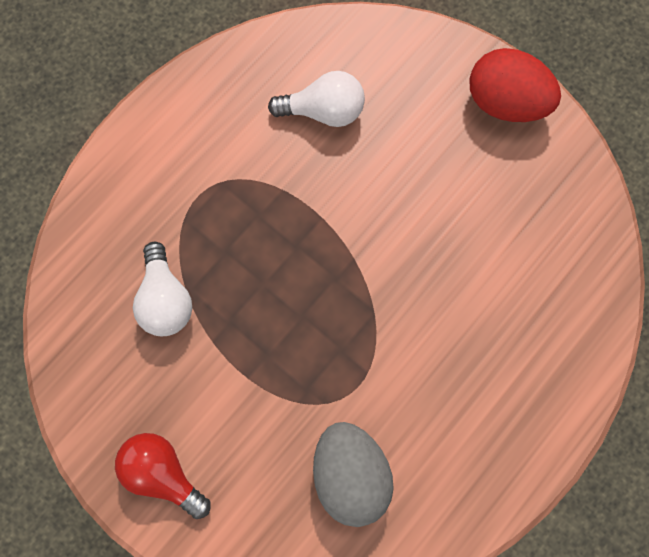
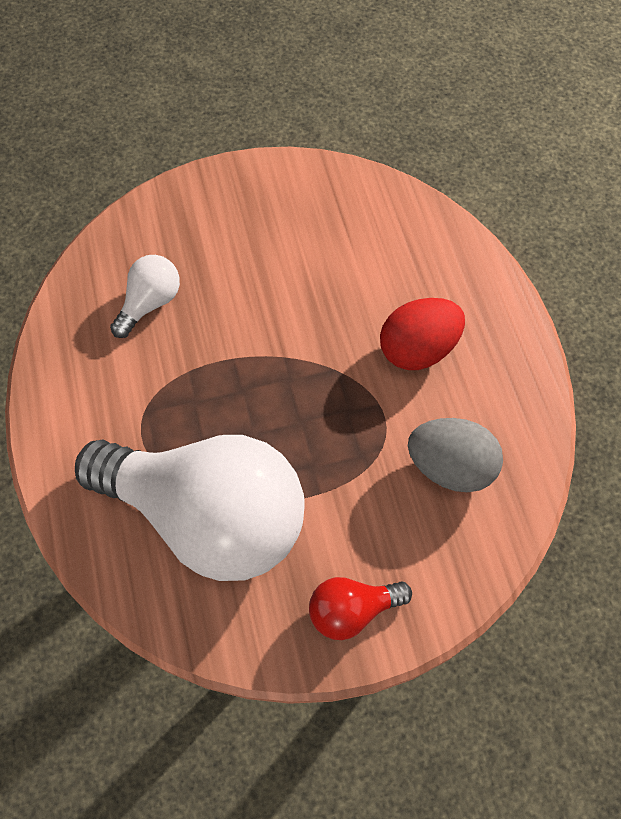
camera: 55 degrees left, 10 degrees down
(165, 300) = (208, 516): white light bulb -> white light bulb, size x2.37
(506, 102) = (247, 185): red egg -> red egg (418, 349)

